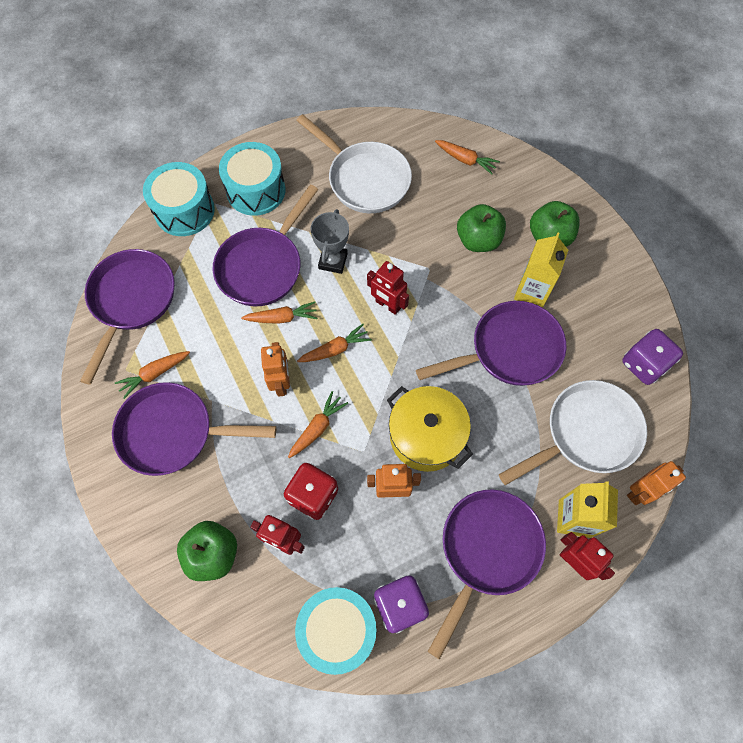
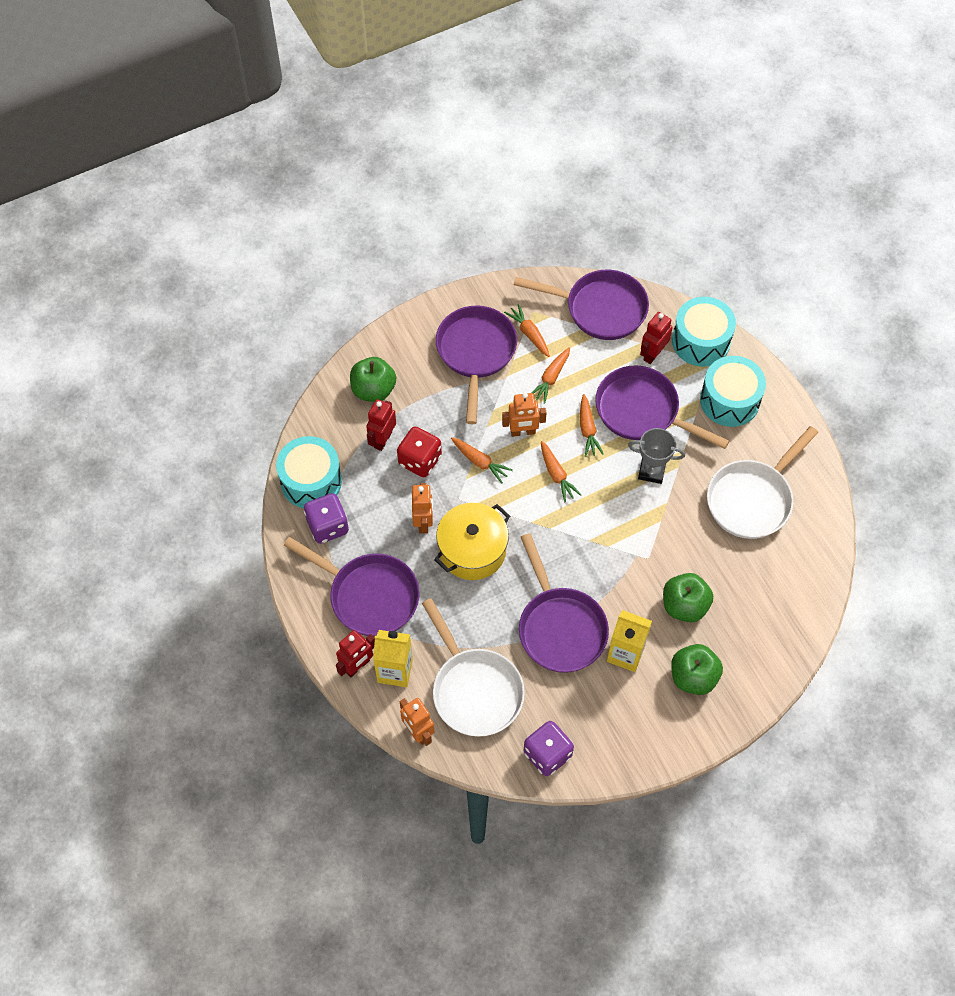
camera: 90 degrees right, 5 degrees down
(387, 305) = (605, 519): red robot -> red robot (653, 354)
(465, 160) = (787, 598): orange carrot -> orange carrot (551, 378)

